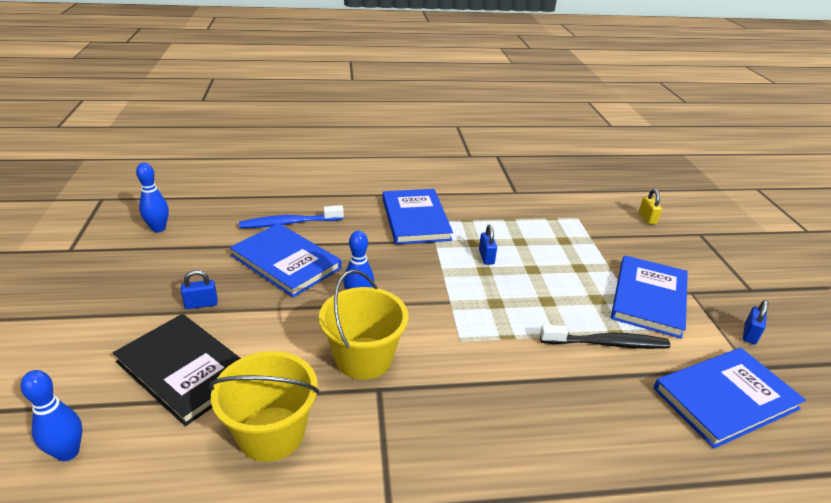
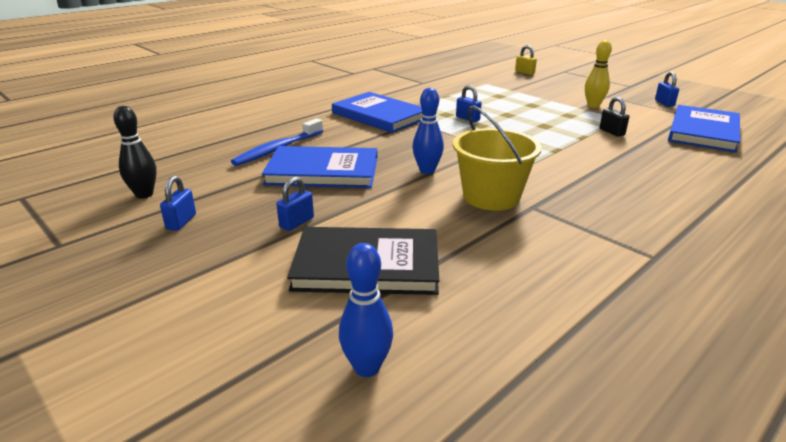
camera: 35 degrees left, 5 degrees down
(145, 265) = (181, 222): none -> blue padlock
(158, 228) = (144, 194): blue bowling pin -> black bowling pin
(271, 433) = (510, 263): yellow bucket -> none
(607, 343) = (611, 132): black toothbrush -> black padlock
(649, 298) = (593, 105): blue book -> yellow bowling pin

